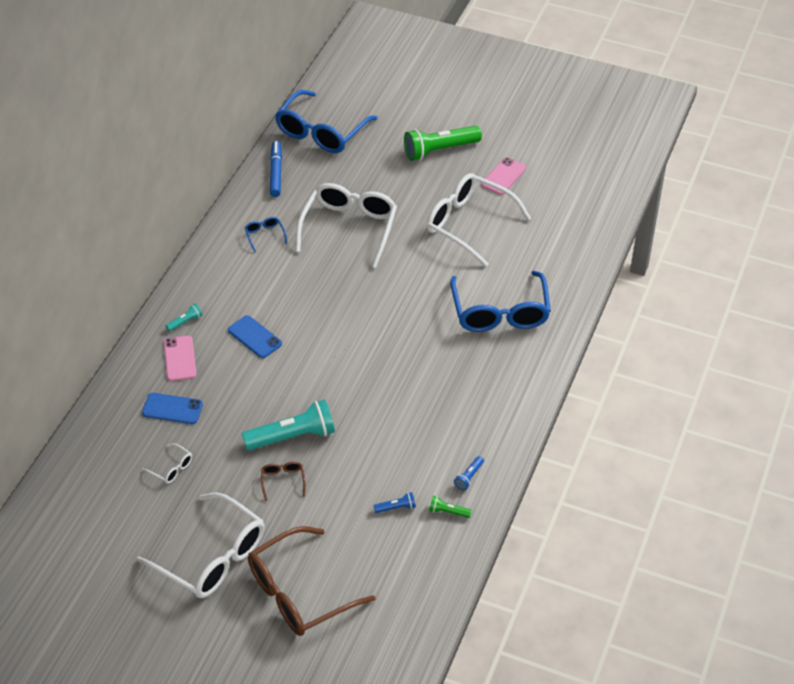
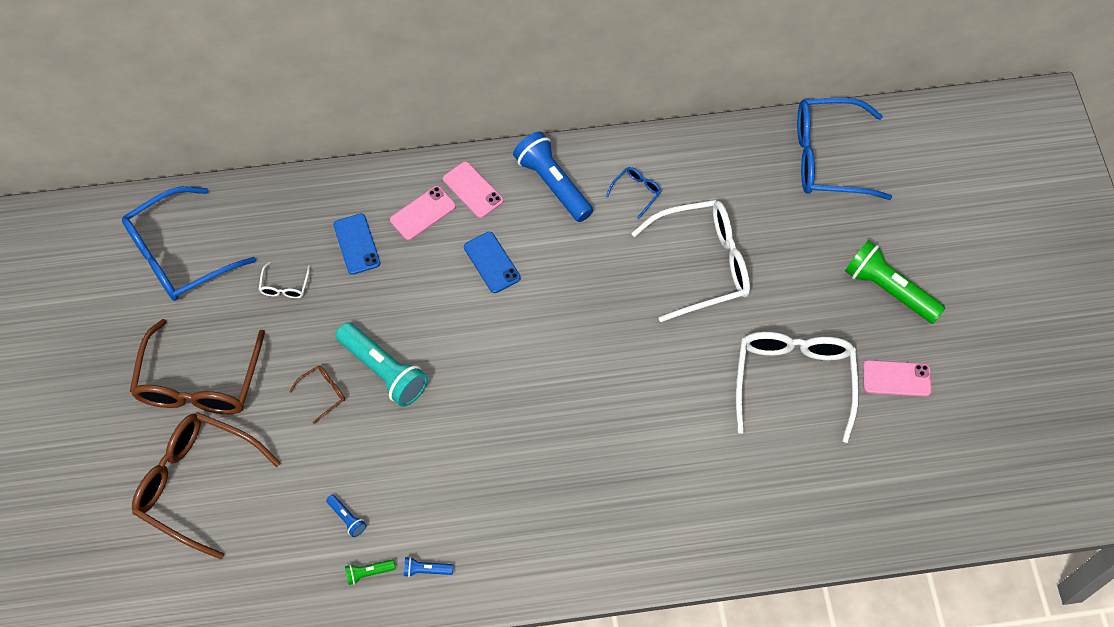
camera: 60 degrees right, 15 degrees up
(185, 322) = (473, 190): turquoise flashlight -> pink phone
(211, 557) = (199, 382): white glasses -> brown glasses
(220, 276) = (553, 184): none -> blue flashlight
(254, 337) = (492, 262): blue phone -> blue phone turned 45 degrees counterclockwise
(276, 172) = (734, 150): blue marker -> none
(448, 512) = (369, 573): green flashlight -> green flashlight turned 90 degrees counterclockwise
(500, 312) = (680, 482): blue glasses -> blue glasses (180, 255)

